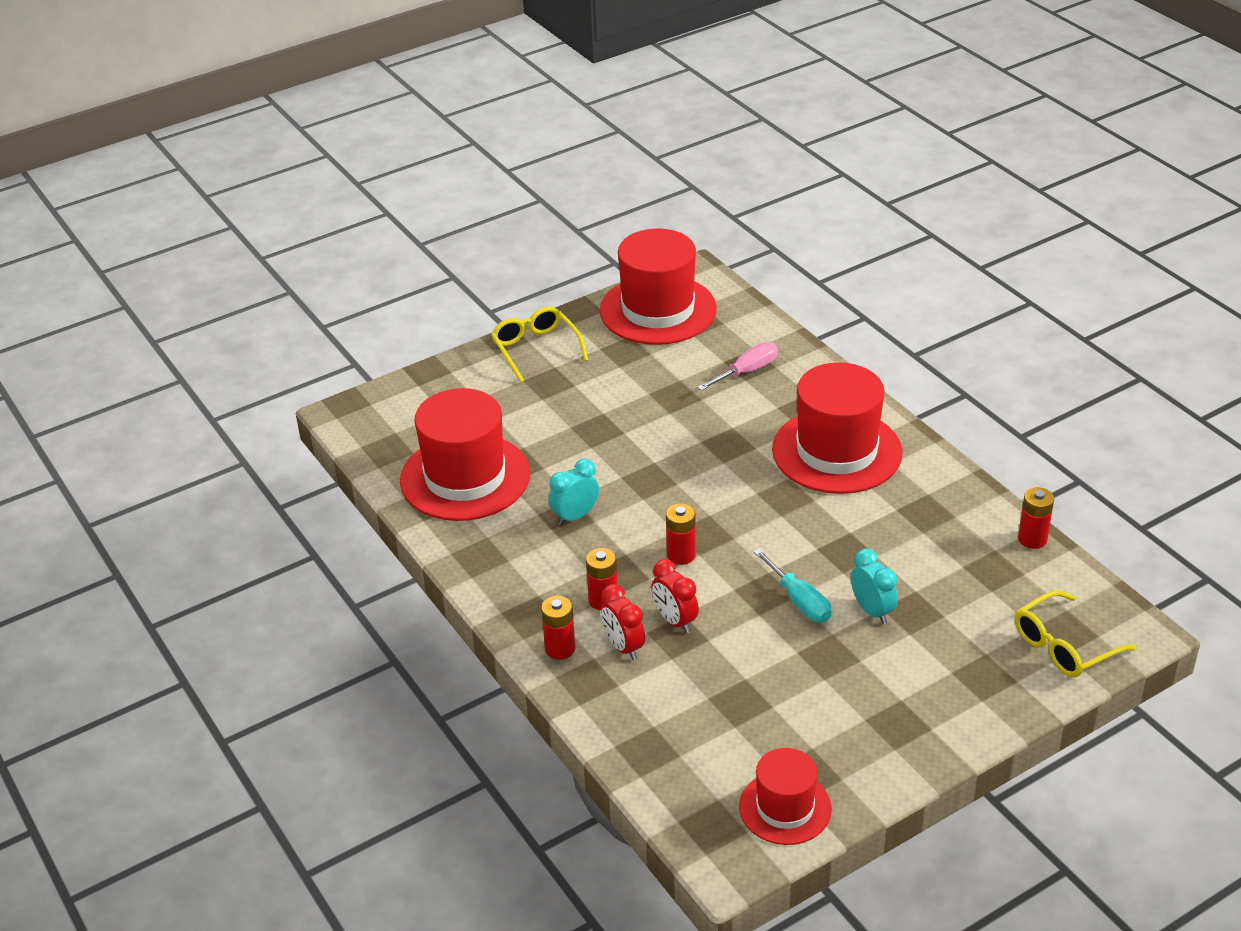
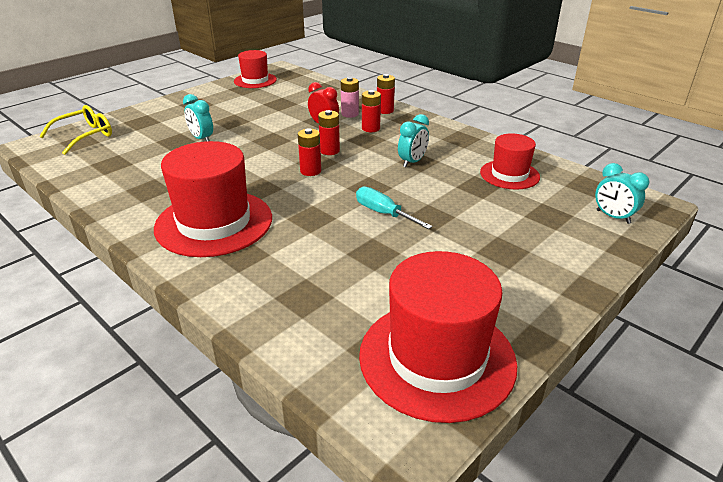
camera: 165 degrees right, 5 degrees down
(404, 405) = (613, 217): none -> turquoise clock
(465, 477) = (509, 174): red hat -> red hat, size x0.58
(536, 349) = (544, 284): yellow glasses -> none
(623, 647) = (350, 114): red clock -> pink battery
(747, 371) = (305, 287): pink screwdriver -> none
(799, 600) = (248, 139): turquoise screwdriver -> turquoise screwdriver (383, 213)
(1032, 539) = (71, 182): red battery -> red battery (310, 171)

